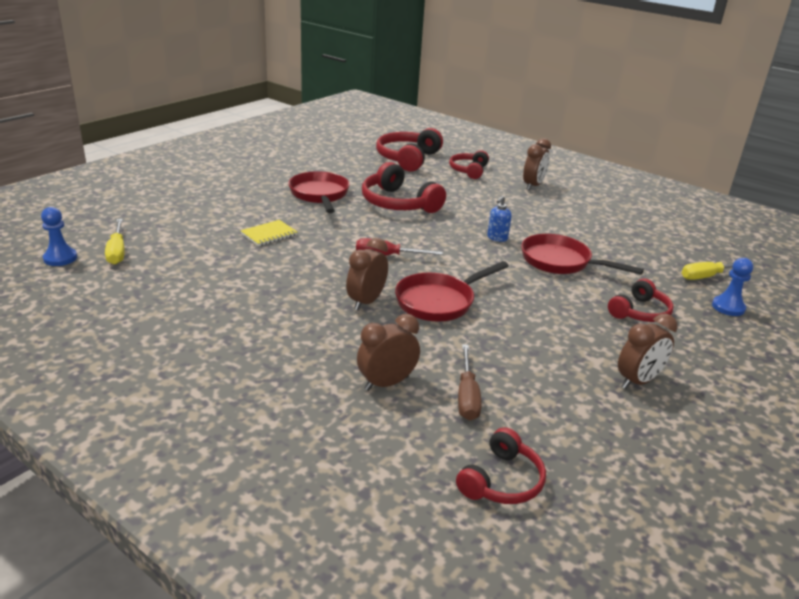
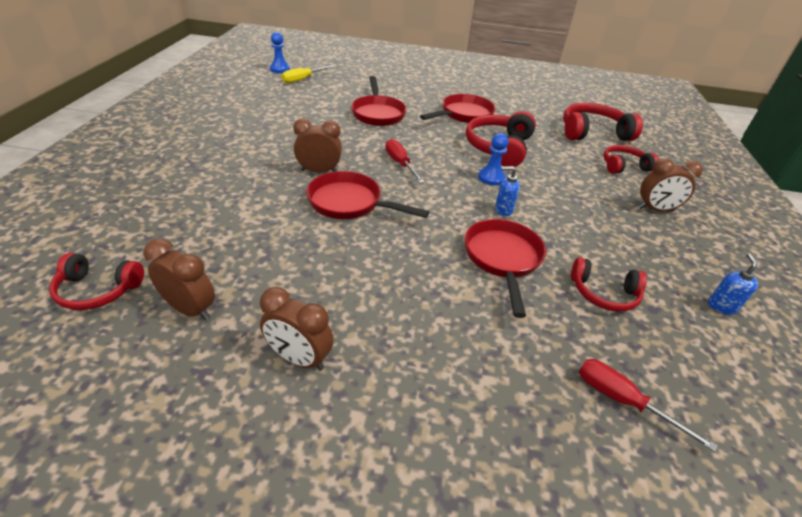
camera: 60 degrees right, 10 degrees up
(269, 234) = (378, 113): yellow notebook -> red pan
(386, 383) = (209, 206): brown clock -> brown clock (190, 309)
(467, 396) = (211, 248): brown screwdriver -> none
(639, 312) = (452, 340): red headphones -> red headphones (603, 293)
(641, 213) = (721, 306): none -> blue soap dispenser
(707, 276) = (622, 400): yellow screwdriver -> red screwdriver
(728, 307) = (553, 435): blue pawn -> blue pawn (491, 178)

